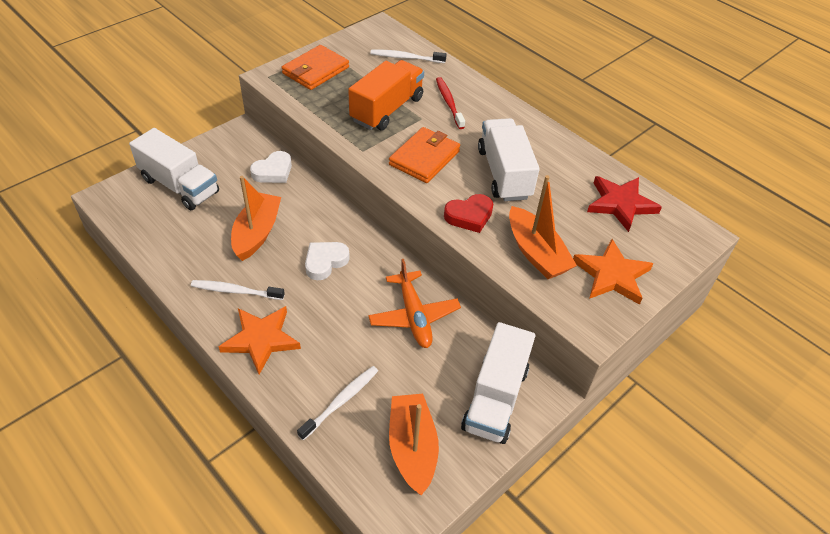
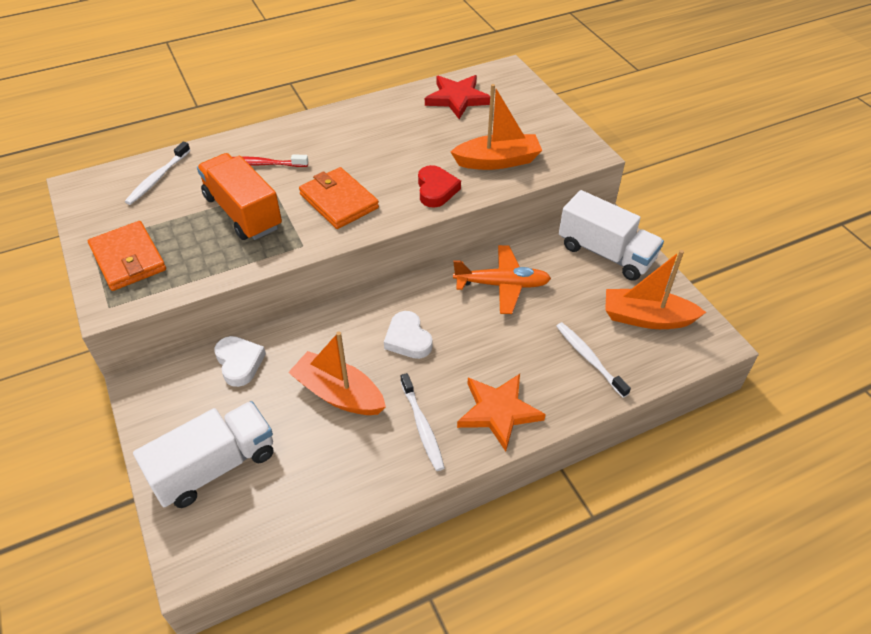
camera: 70 degrees left, 0 degrees up
(235, 291) = (422, 426): white toothbrush -> white toothbrush turned 45 degrees counterclockwise
(504, 173) = (388, 154): white truck -> none
(612, 275) = (536, 127): orange star -> none

